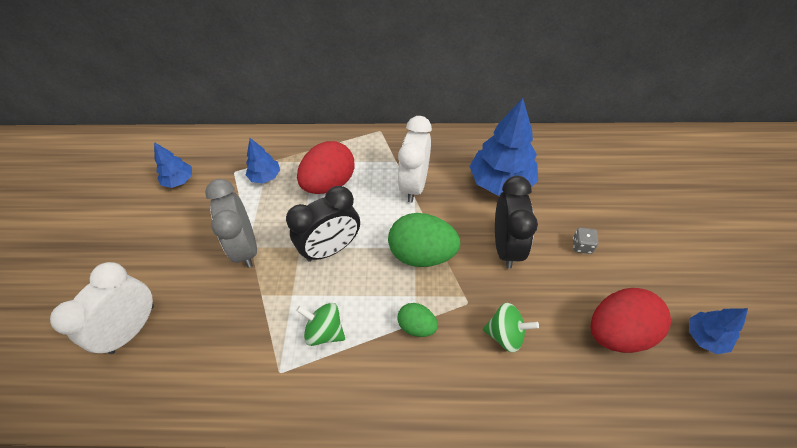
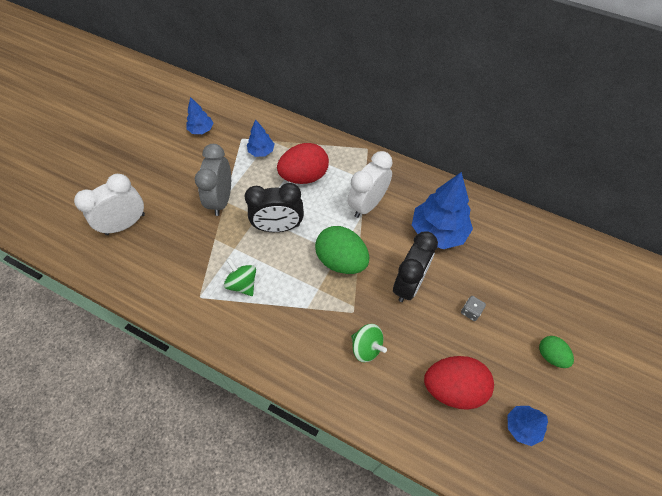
camera: 25 degrees right, 5 degrees up
(417, 326) = (306, 311): green egg -> green egg (550, 355)

